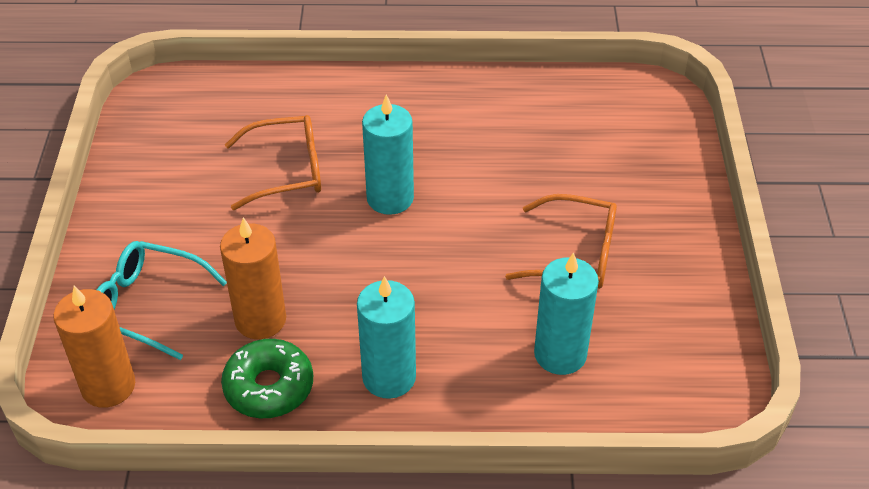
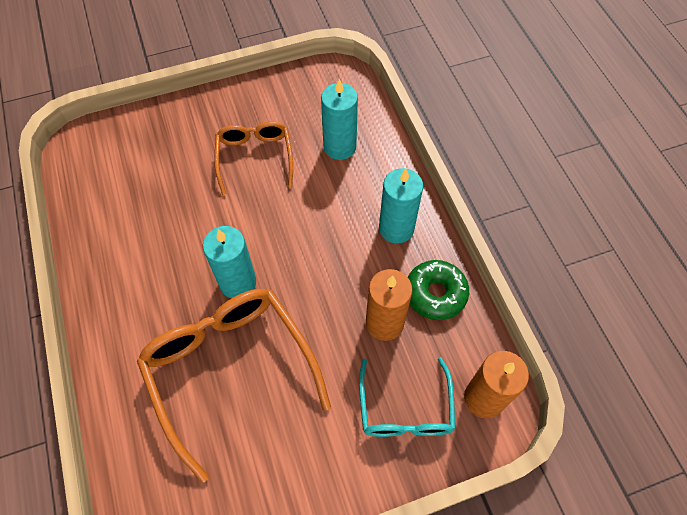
camera: 110 degrees left, 15 degrees up
(287, 171) = (230, 369): orange glasses -> orange glasses, size x1.69

